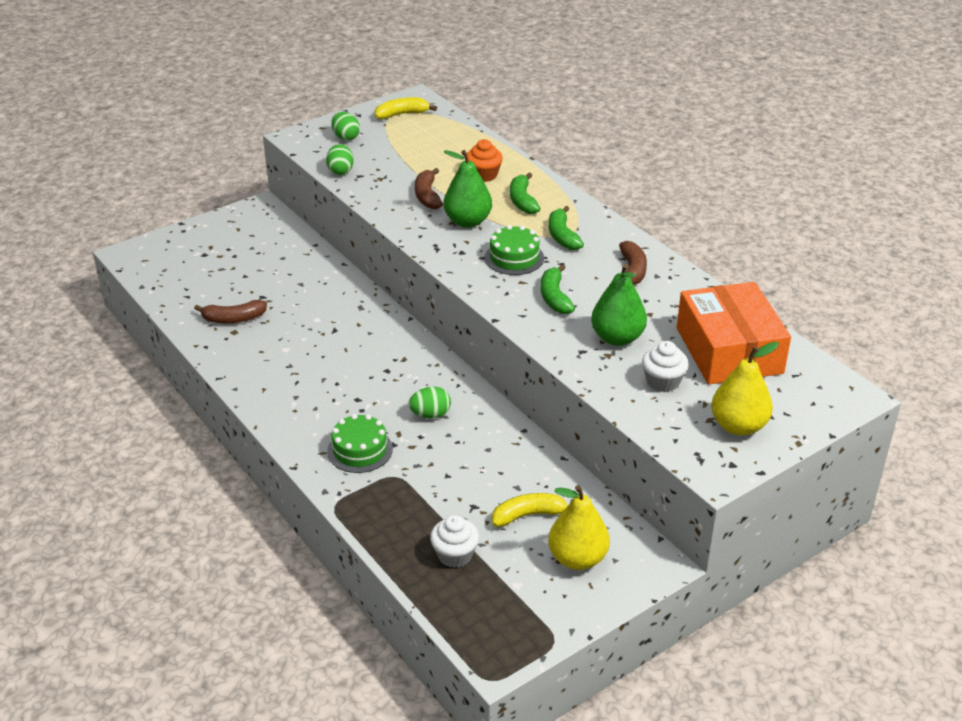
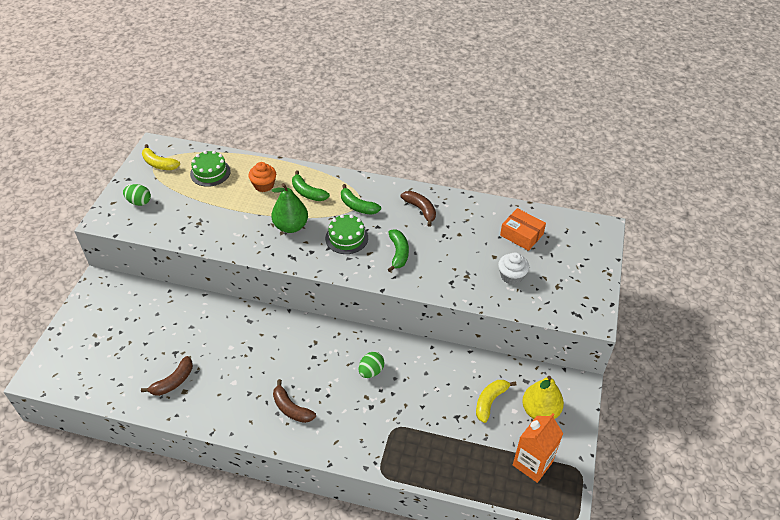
camera: 40 degrees left, 10 degrees up
(340, 171) = (165, 231): green egg -> none
(360, 450) = (356, 424): green cake -> green cake (210, 172)
(402, 114) = (159, 164): yellow banana -> yellow banana turned 90 degrees counterclockwise
(427, 196) = (245, 220): brown banana -> brown banana (291, 408)
(455, 555) = (479, 456): white cupcake -> none
(506, 599) = (532, 463): none -> orange carton
(554, 297) = (398, 253): green banana -> green banana turned 135 degrees counterclockwise
(617, 338) = (460, 261): green pear -> none
(729, 350) = (521, 235): orange box -> orange box, size x0.55
(738, 426) = (574, 282): yellow pear -> none

